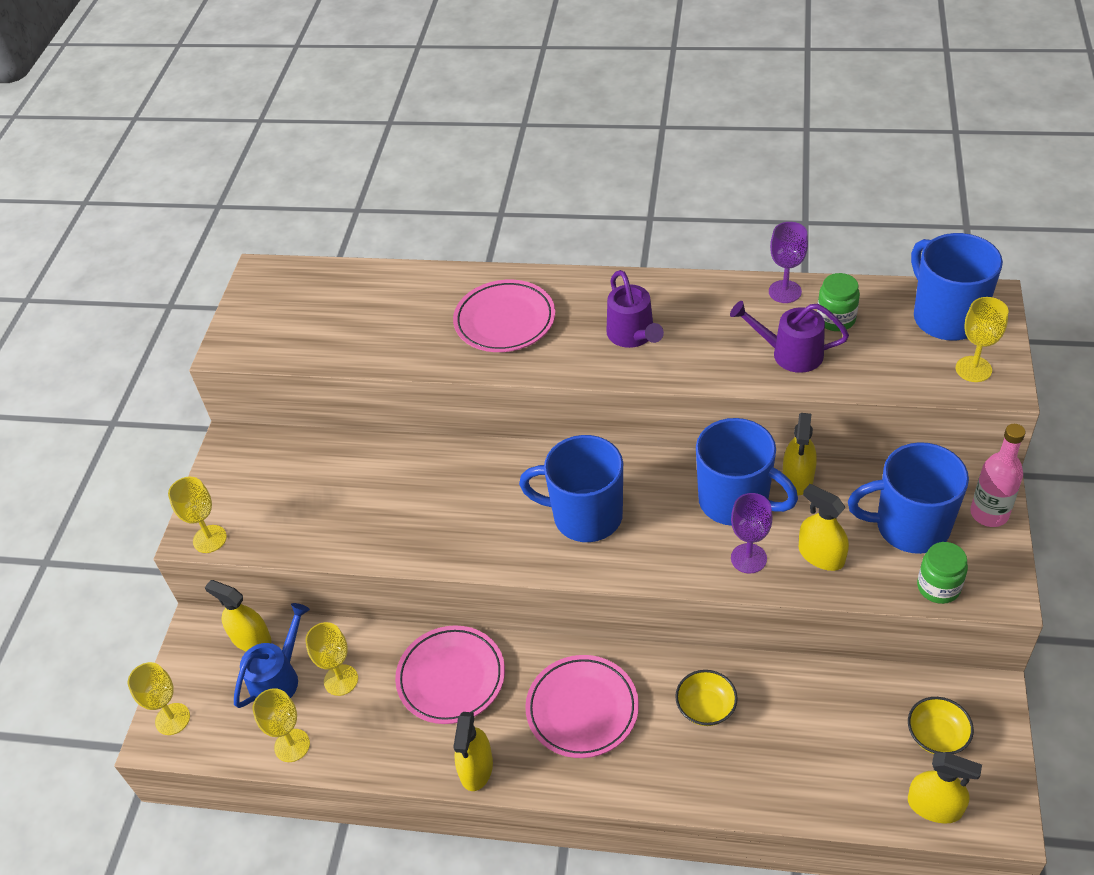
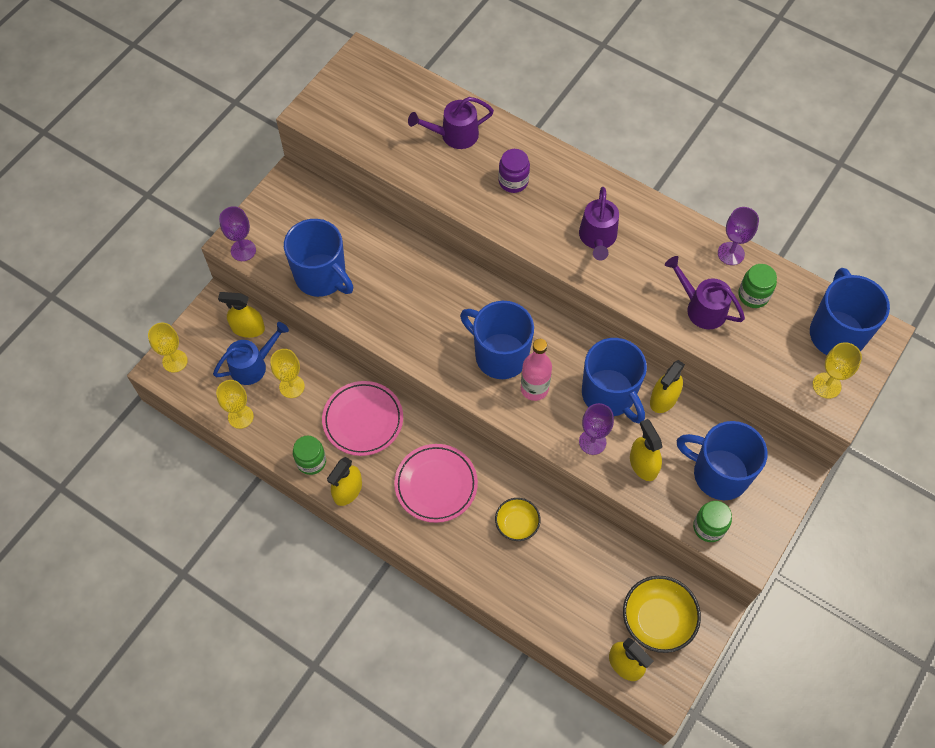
camera: 20 degrees right, 15 degrees up
(209, 539) = (243, 250): yellow goblet -> purple goblet
(251, 639) = (248, 328): yellow spray bottle -> yellow spray bottle turned 45 degrees counterclockwise
(324, 526) = (322, 277): none -> blue mug
(411, 305) = (454, 135): none -> purple watering can
(411, 756) = (311, 461): none -> green jar
(505, 320) = (513, 181): pink plate -> purple jar
(936, 736) = (657, 620): yellow bowl -> yellow bowl, size x1.63
(989, 513) = (781, 492): pink bottle -> pink bottle (534, 388)

